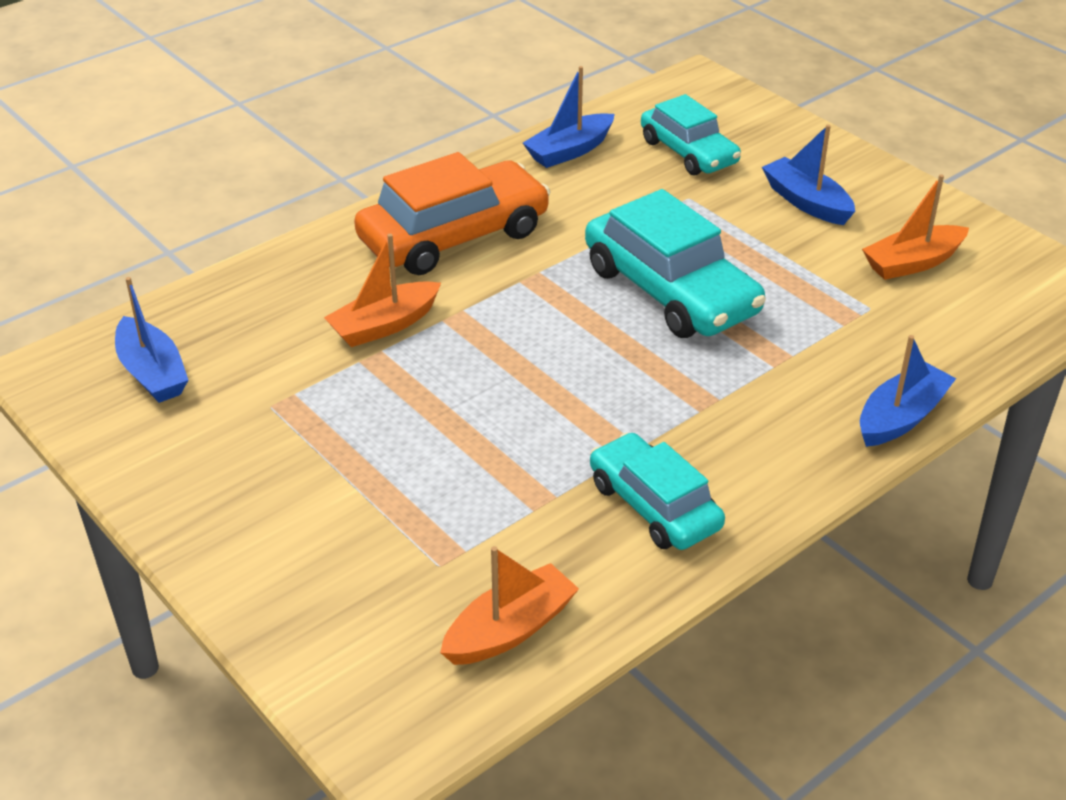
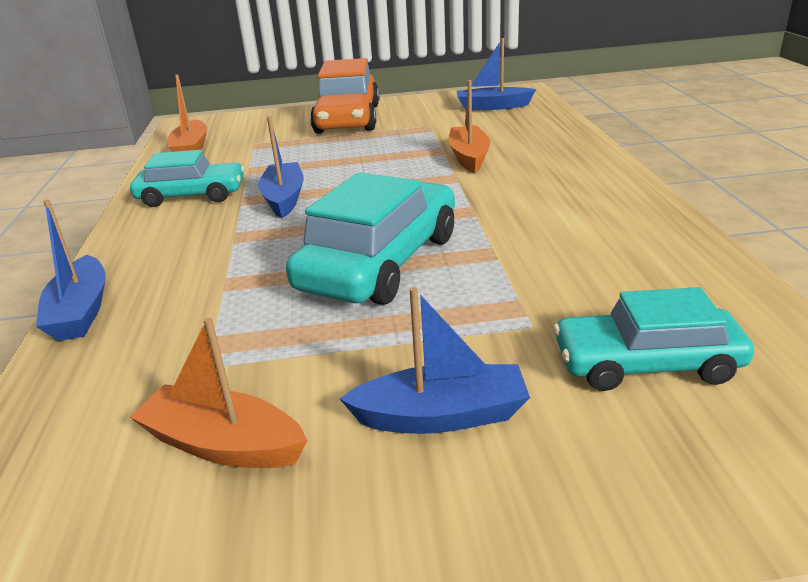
camera: 125 degrees right, 10 degrees down
(454, 236) = (562, 194): orange car -> orange car (347, 119)
(569, 151) = (695, 280): blue boat -> blue boat (284, 199)
(670, 291) = (380, 262): turquoise car -> turquoise car turned 120 degrees clockwise
(912, 263) = (223, 444): orange boat -> orange boat turned 75 degrees counterclockwise

